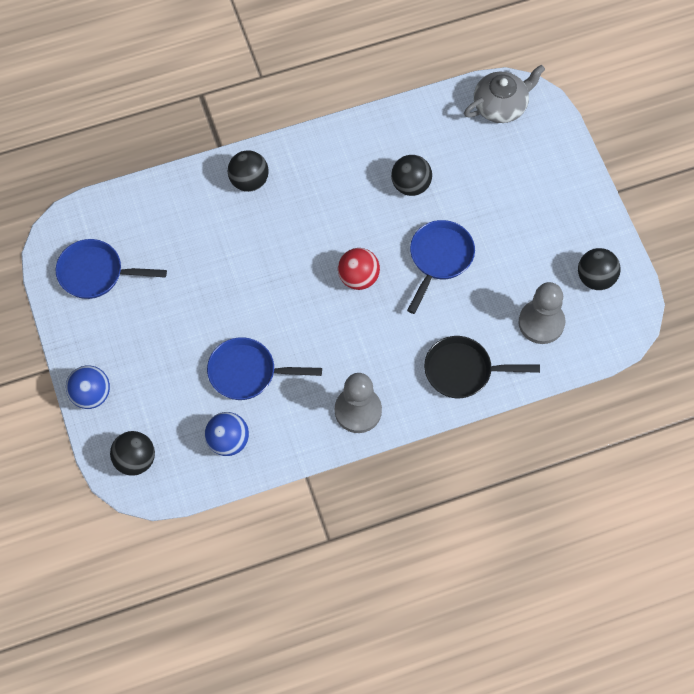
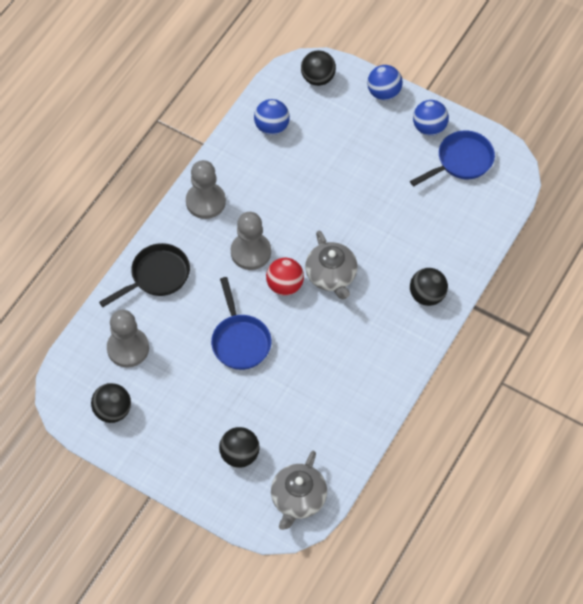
camera: 140 degrees right, 5 degrees down
(88, 327) = (429, 128): none -> blue ball
(247, 372) = (300, 173): blue pan -> none
(311, 256) = (331, 276): none -> grey teapot
(360, 330) = (251, 252): none -> grey pawn
(410, 185) = (309, 380): black ball -> black ball (239, 455)

